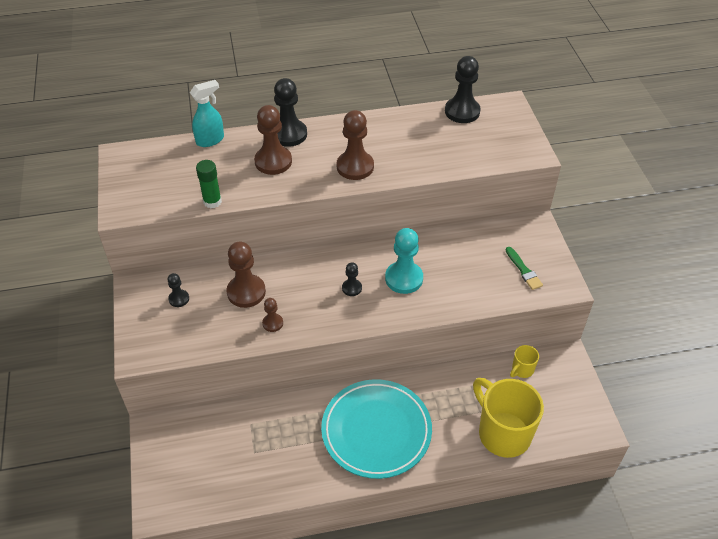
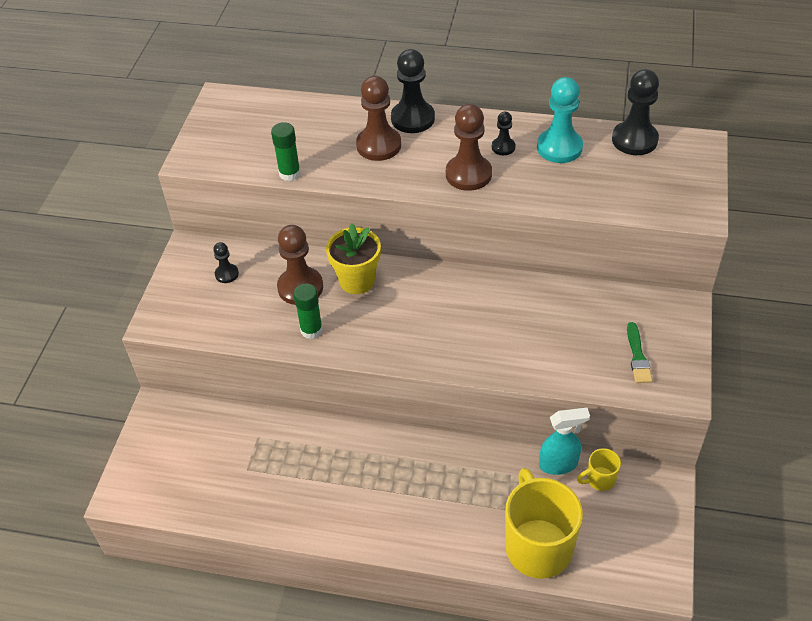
camera: 25 degrees right, 0 degrees up
(210, 140) = (323, 104): turquoise spray bottle -> turquoise spray bottle (559, 464)
(272, 323) = (311, 330): brown pawn -> green glue stick
(289, 274) = (357, 281): none -> yellow flower pot
(352, 288) = (419, 317): black pawn -> black pawn (503, 147)
(376, 431) = (390, 492): turquoise plate -> none
(404, 278) = (485, 324): turquoise pawn -> turquoise pawn (559, 147)

